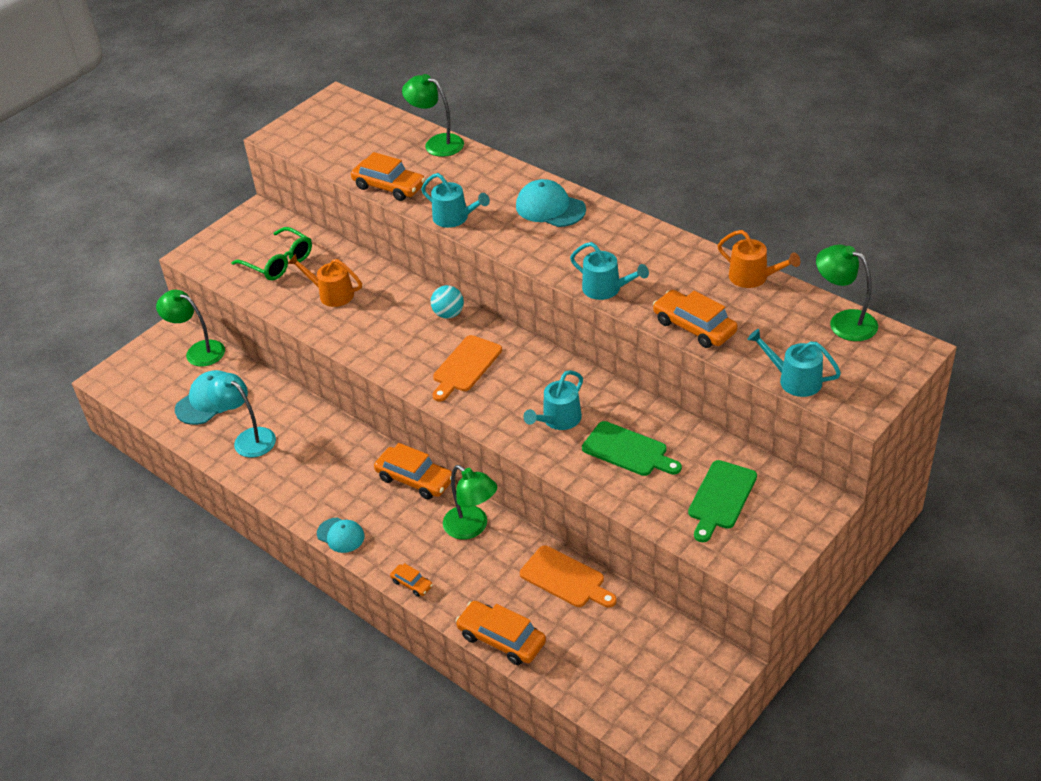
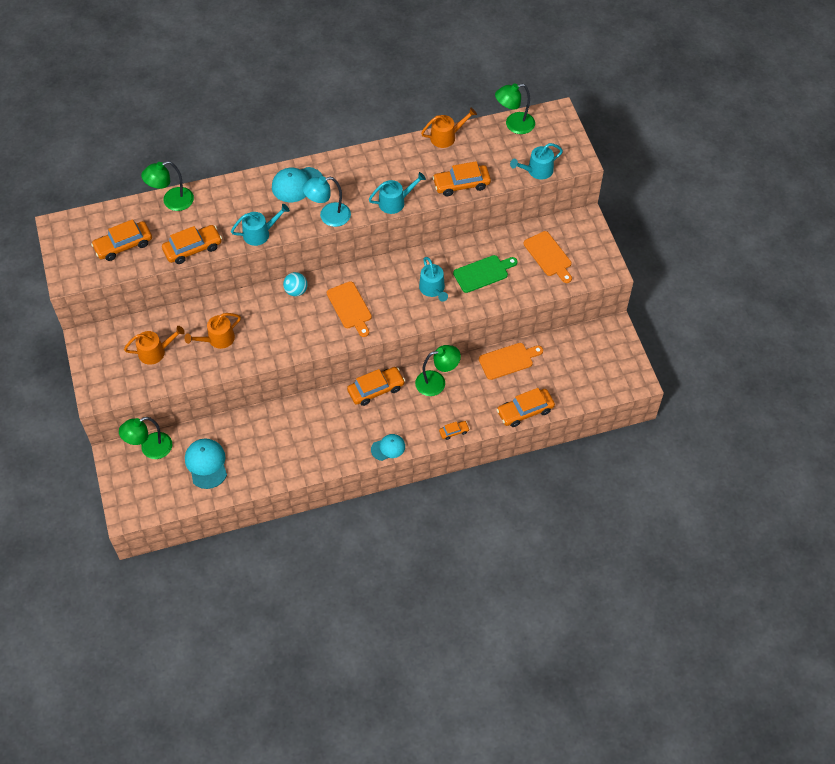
camera: 60 degrees left, 15 degrees up
(248, 438) = (263, 457): turquoise lamp -> turquoise lamp (328, 216)
(279, 262) = (155, 352): green glasses -> orange watering can
(350, 145) = (123, 245): none -> orange car
(721, 498) = (549, 256): green cutting board -> orange cutting board

